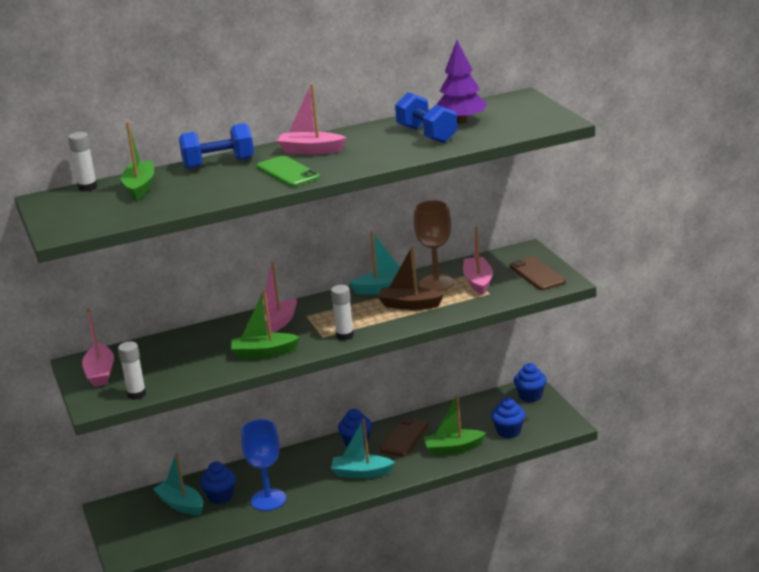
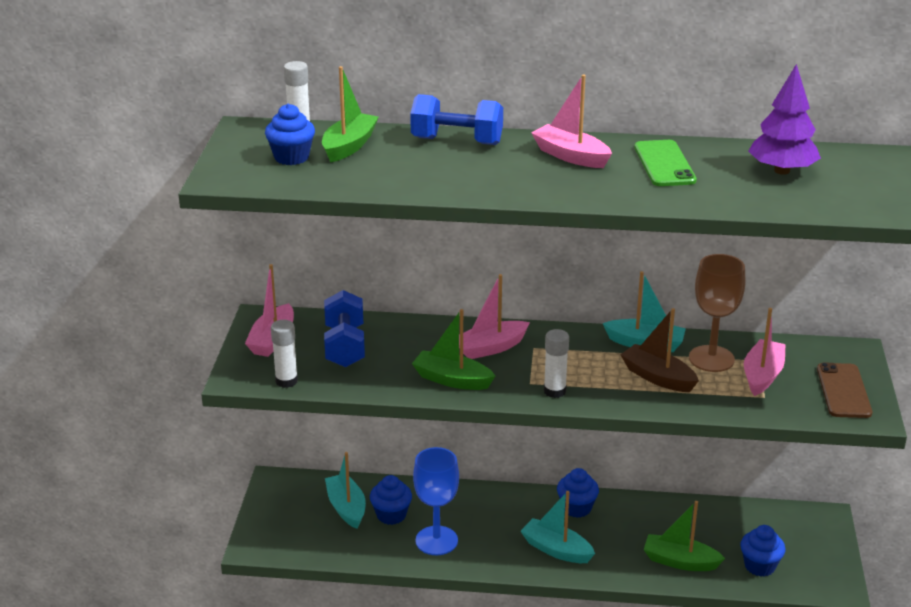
camera: 25 degrees right, 5 degrees up
(288, 172) = (518, 178): green phone -> green phone (664, 164)
(404, 437) = (634, 523): brown phone -> none
(427, 134) = (723, 177): blue dumbbell -> blue dumbbell (345, 346)
(530, 396) = (817, 529): blue cupcake -> blue cupcake (291, 157)

